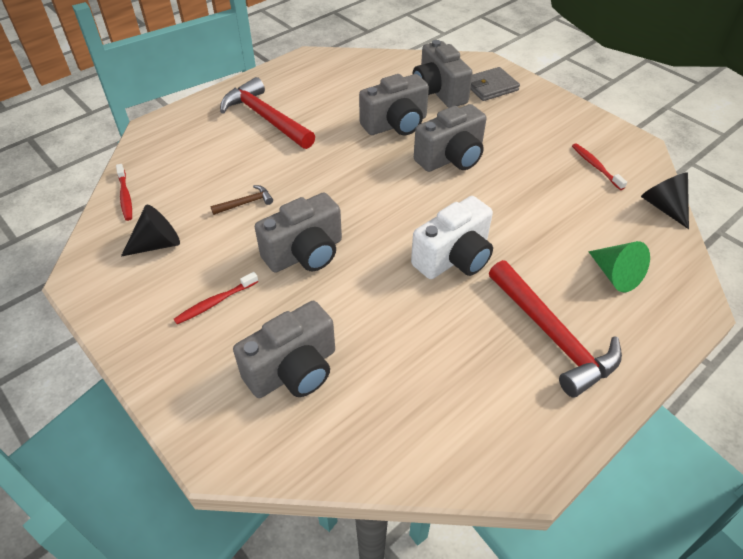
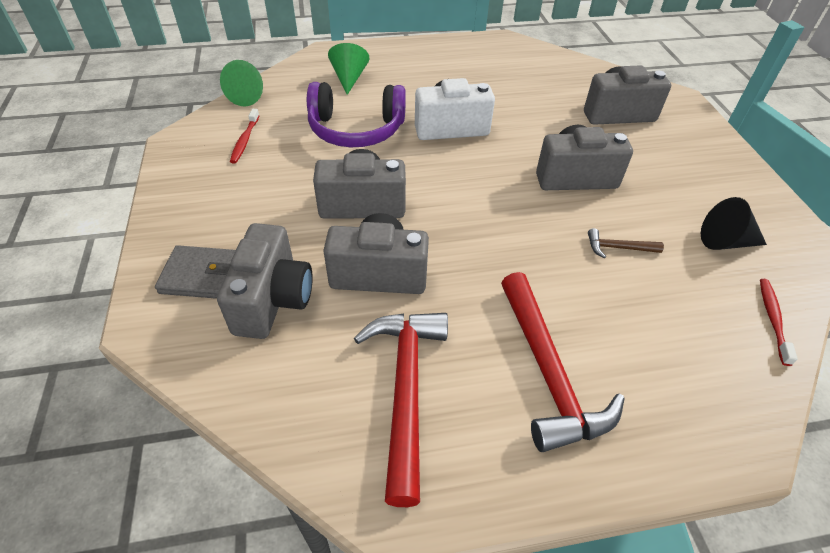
camera: 150 degrees left, 0 degrees up
(215, 302) = (669, 171): red toothbrush -> none
(530, 216) = (356, 130): none -> purple headphones
(552, 336) = (431, 71): red hammer -> red hammer (406, 390)
(663, 207) = (248, 96): black cone -> green cone

